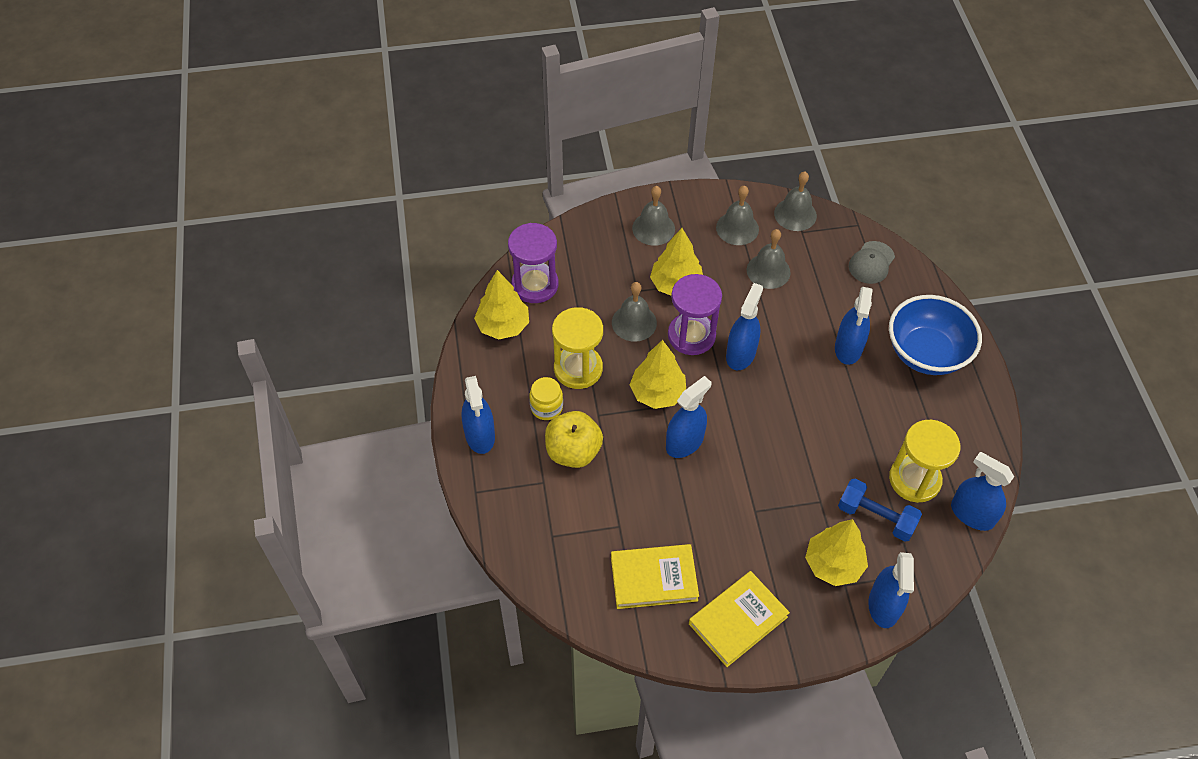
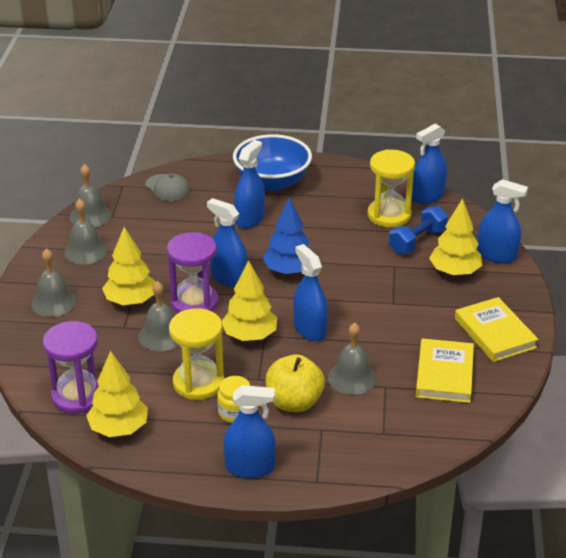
camera: 75 degrees left, 20 degrees down
(768, 271) = (145, 244): grey bell -> grey bell (352, 378)
(773, 403) = (289, 270): none -> blue tree
(848, 348) = (249, 219): blue spray bottle -> blue spray bottle turned 90 degrees counterclockwise

